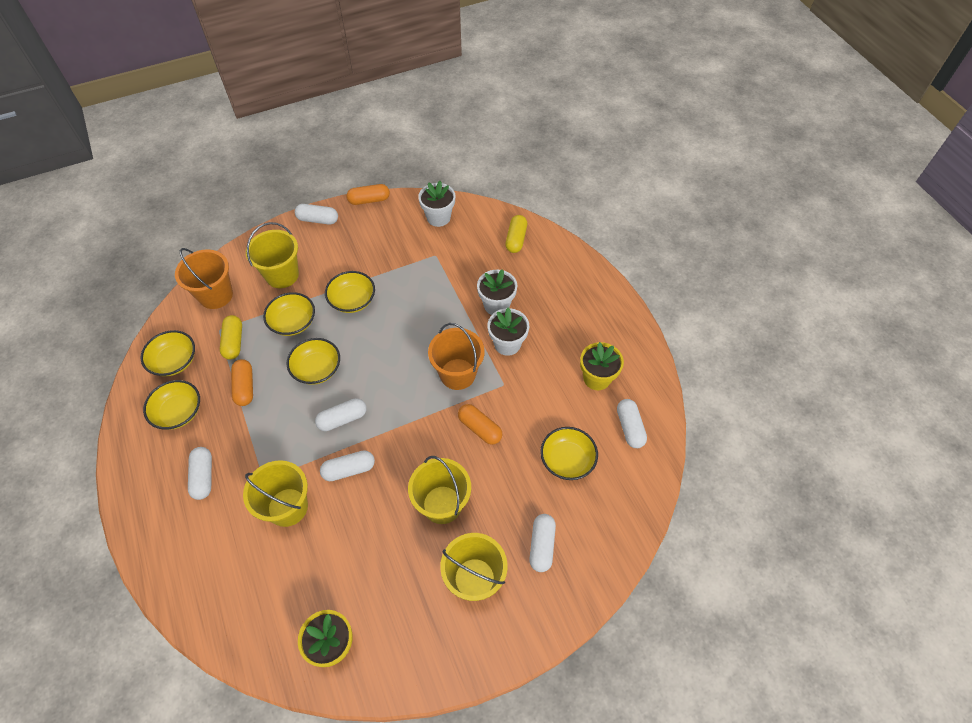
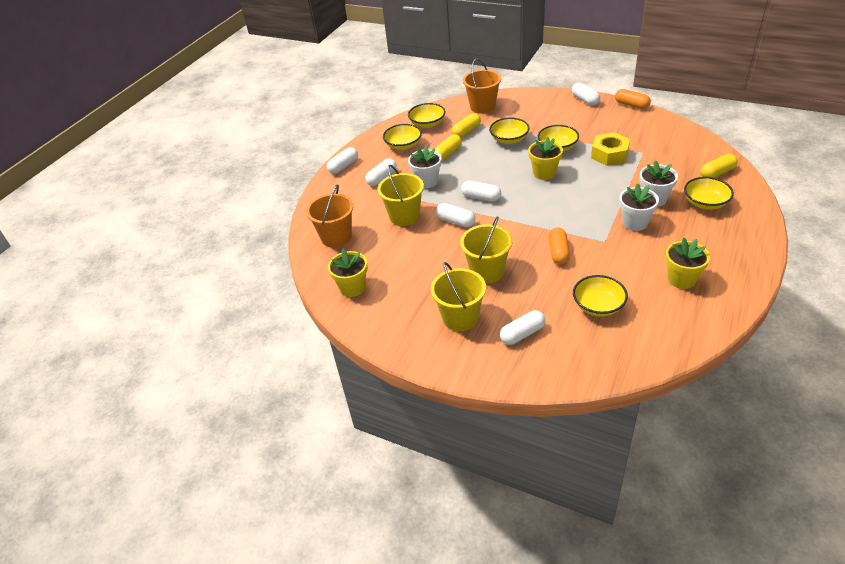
camera: 55 degrees right, 15 degrees down
(245, 387) = (448, 153): orange capsule -> yellow capsule
(282, 275) = (530, 115): yellow bucket -> none
(317, 369) = (495, 167): yellow bowl -> yellow bowl (705, 203)
(373, 342) = (544, 173): none -> yellow flower pot
(409, 277) = (609, 154): none -> yellow nut
(438, 217) = (670, 135): white flower pot -> white flower pot (427, 181)
(457, 374) = (579, 218): orange bucket -> orange bucket (336, 237)
(629, 427) = (671, 321): white capsule -> white capsule (343, 166)

